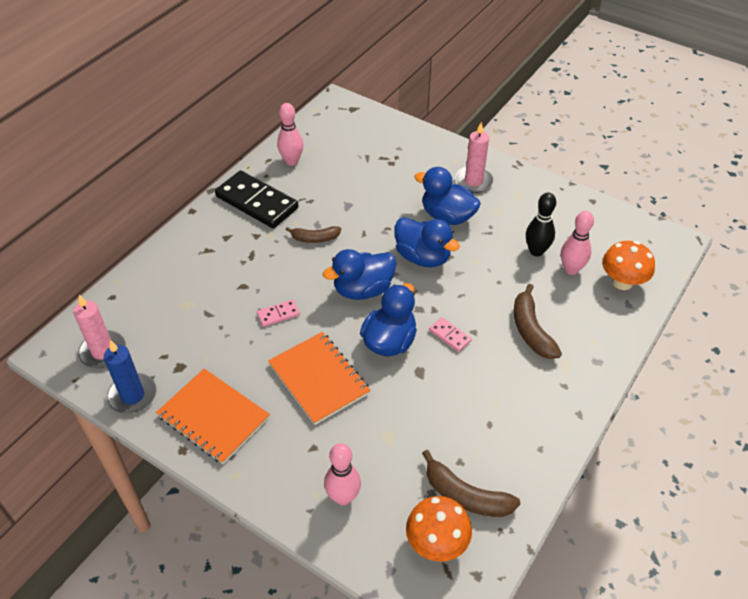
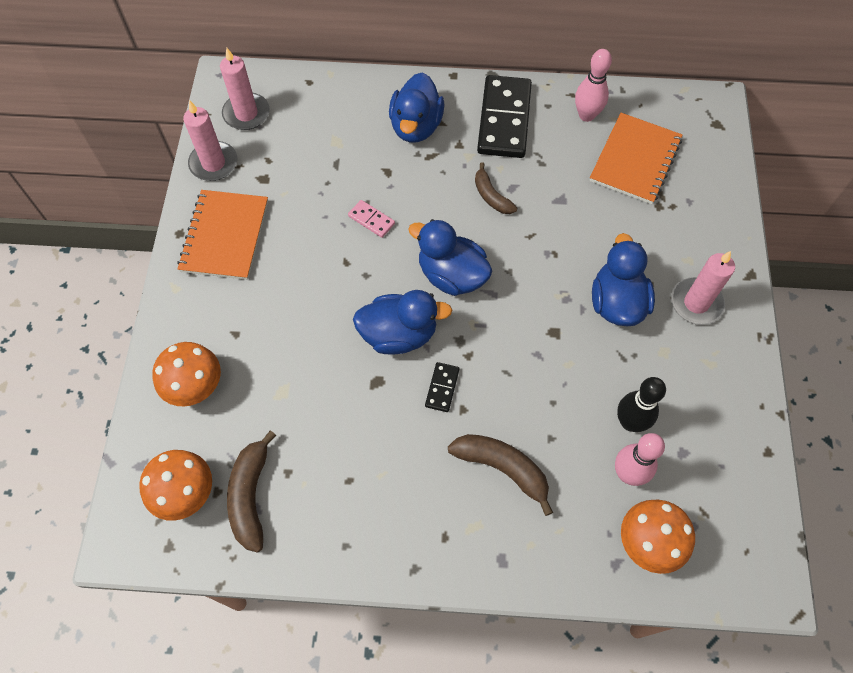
camera: 60 degrees right, 15 degrees up
(132, 395) = (213, 163): blue candle -> pink candle
(318, 379) = (315, 296): orange notebook -> orange notebook (635, 160)
(343, 497) = (195, 387): pink bowling pin -> orange mushroom
(423, 257) = (536, 308): blue duck -> blue duck (416, 126)
(449, 336) = (442, 388): pink domino -> black domino
(531, 330) = (502, 468): brown banana -> brown banana turned 75 degrees clockwise

